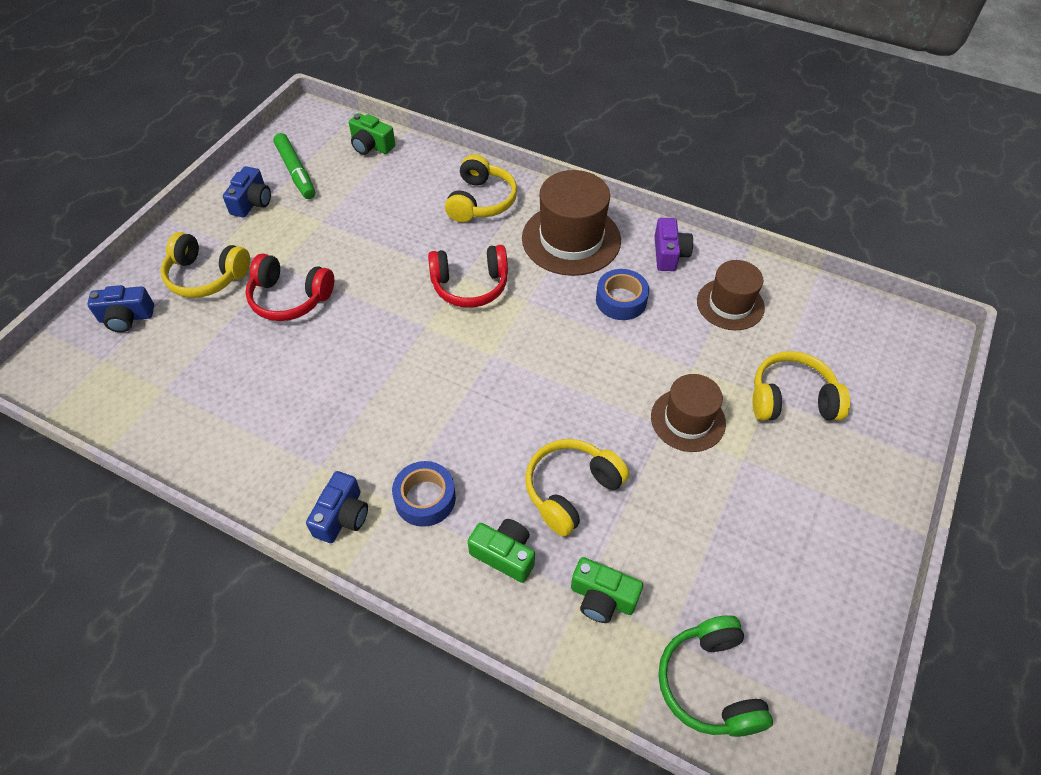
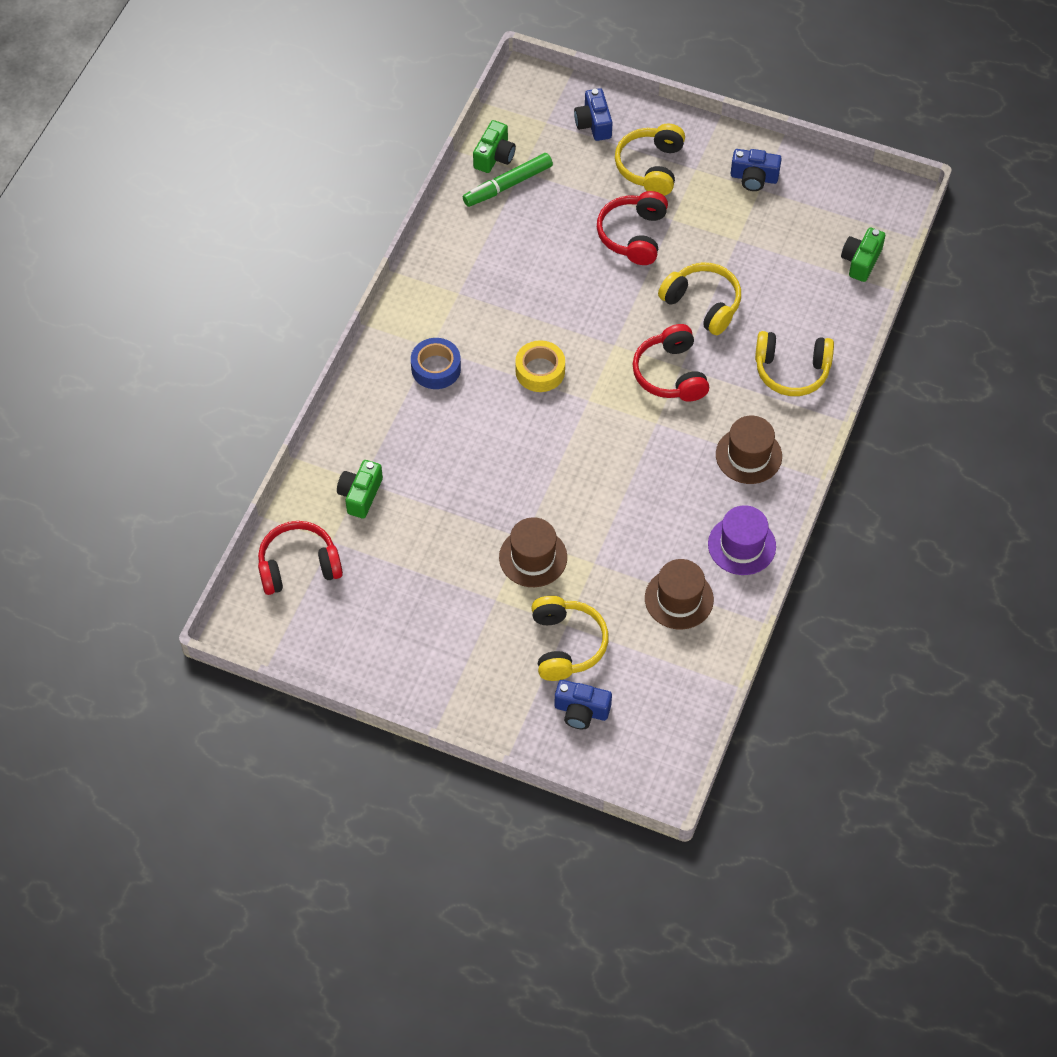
camera: 85 degrees right, 5 degrees up
(296, 172) = (806, 204): green marker -> green marker (507, 185)
(342, 516) = (415, 316): blue camera -> blue camera (581, 711)
(447, 394) = (540, 371): none -> yellow tape
(504, 554) = (391, 427): green camera -> green camera (494, 156)
(571, 239) = (748, 455): brown hat -> brown hat, size x0.64
(571, 490) = (452, 469): yellow headphones -> yellow headphones (702, 304)
(621, 300) = (670, 502): blue tape -> none
(669, 254) = (741, 545): purple camera -> purple hat
(709, 684) = (298, 566): green headphones -> red headphones

